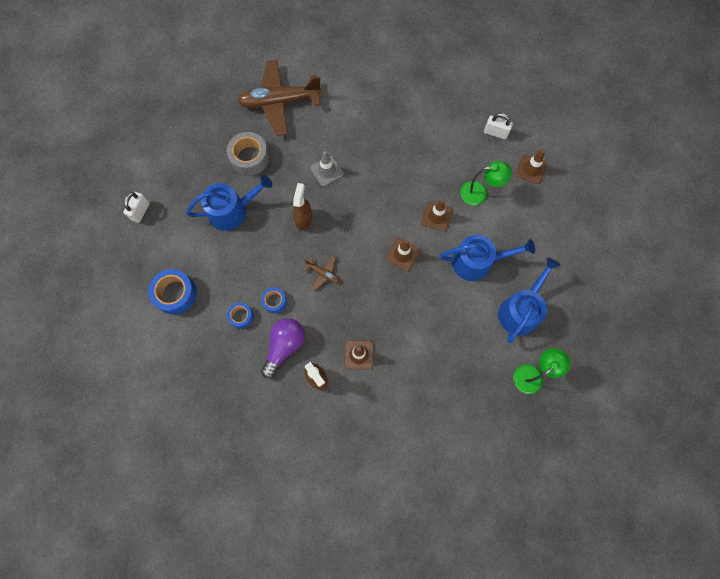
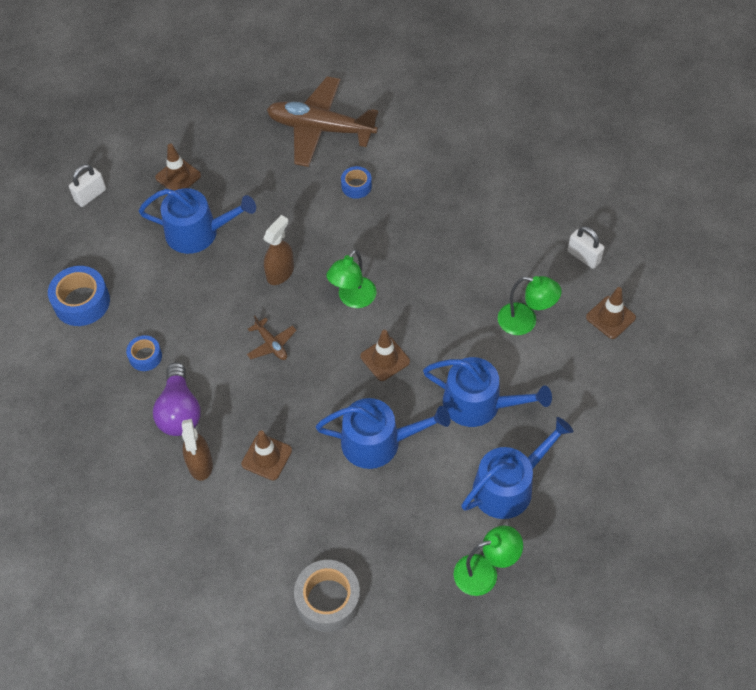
camera: 25 degrees right, 15 degrees down
(250, 158) = (251, 180): grey tape -> grey tape (328, 600)
(274, 301) = (195, 354): blue tape -> blue tape (356, 186)
(284, 346) = (179, 411): purple light bulb -> purple light bulb turned 120 degrees clockwise
(327, 171) = (338, 227): grey traffic cone -> none
(361, 219) = (353, 299): none -> green lamp
(426, 314) = (379, 442): none -> blue watering can
(436, 216) = (453, 329): brown traffic cone -> brown traffic cone (178, 176)

